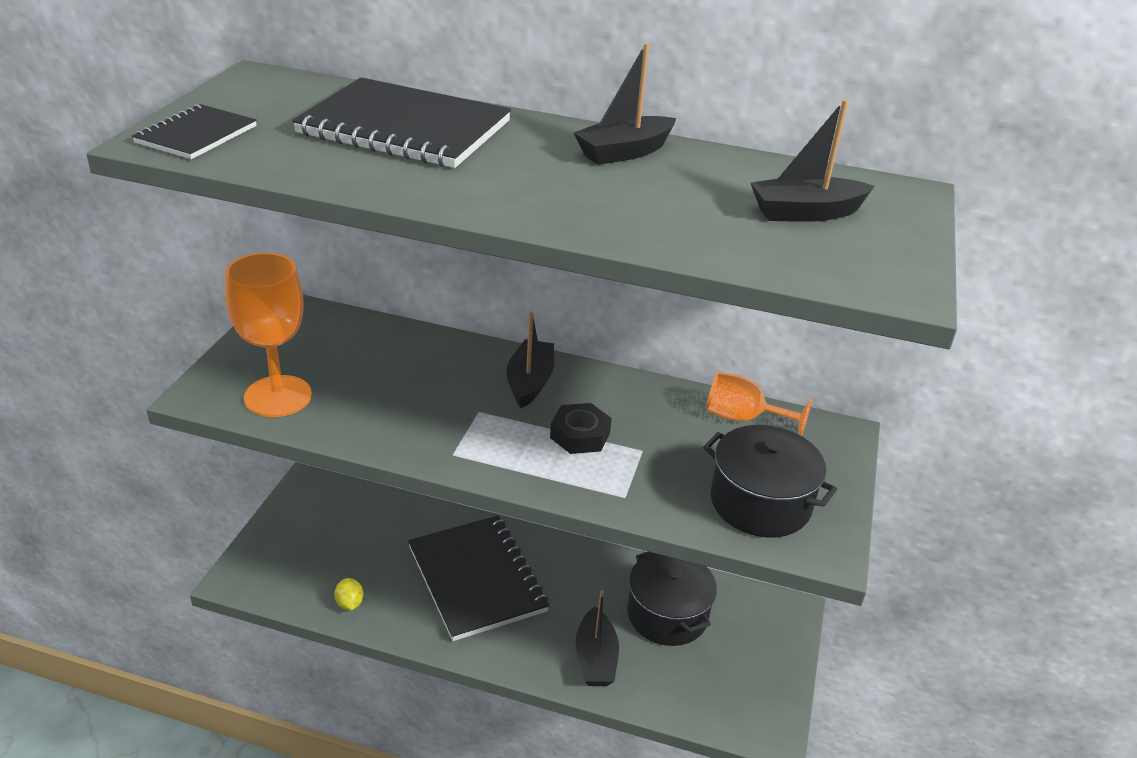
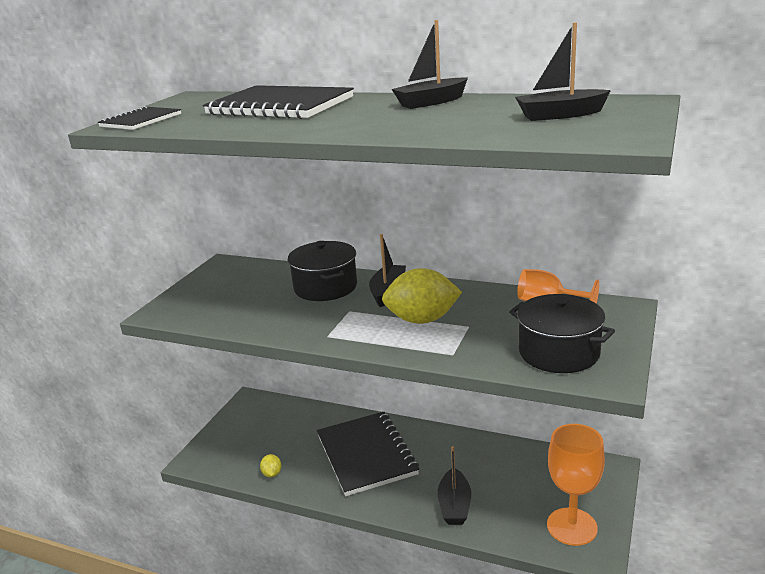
camera: 10 degrees right, 10 degrees down
(278, 396) = (209, 311): orange goblet -> orange goblet (572, 526)
(580, 435) = (422, 320): black nut -> yellow lemon
(667, 614) = (512, 474): black pot -> black pot (325, 287)

